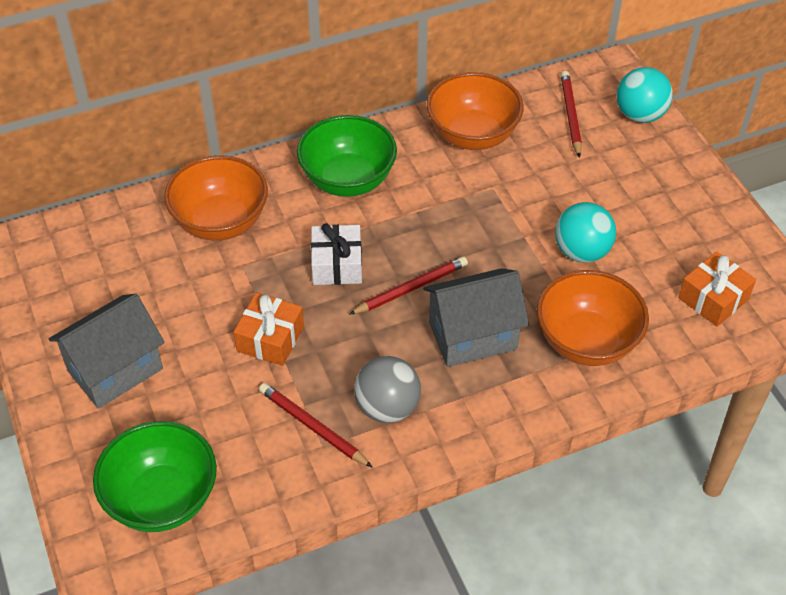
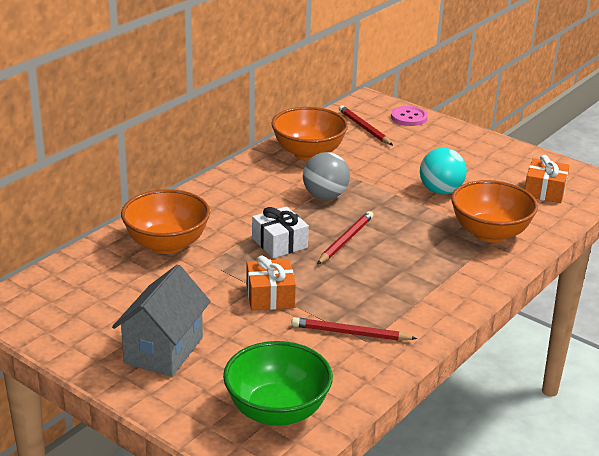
camera: 30 degrees left, 20 degrees down
(348, 180) = (242, 197): green bowl -> none
(387, 407) = (393, 306): grey ball -> grey ball (325, 196)
(472, 336) = (413, 252): grey house -> none
(640, 115) = (409, 117): turquoise ball -> pink button

